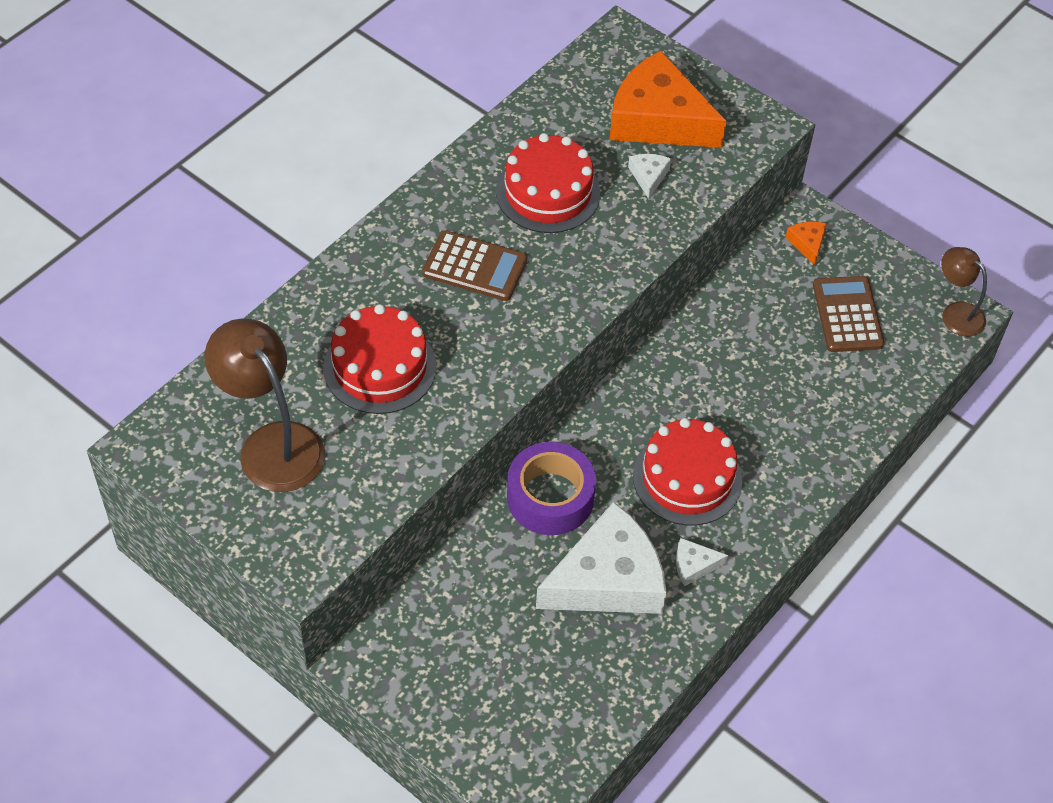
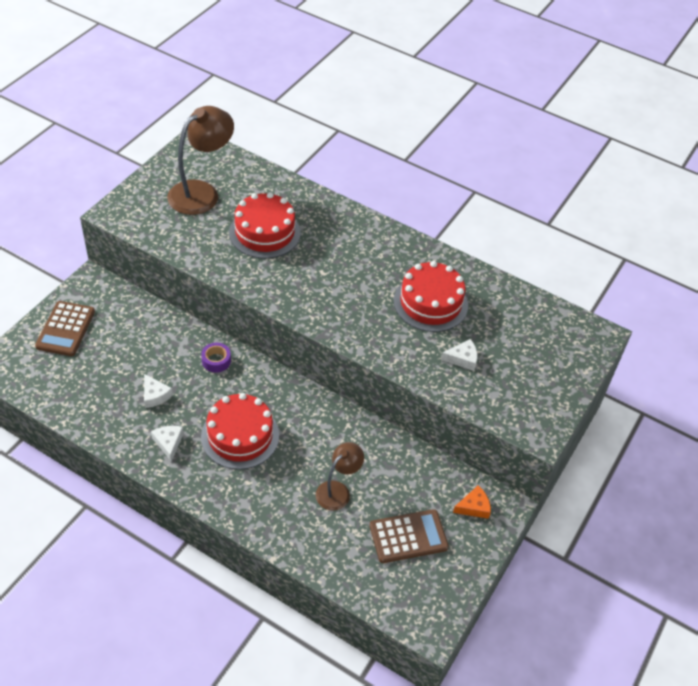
camera: 80 degrees right, 5 degrees down
(475, 267) = (355, 270): brown calculator -> brown calculator (65, 329)
(550, 497) = (216, 361): purple tape -> purple tape, size x0.50
(608, 579) = (155, 395): white cheese -> white cheese, size x0.40
(658, 119) = (522, 362): orange cheese -> none
(956, 313) = (429, 620): brown lamp -> brown lamp (338, 490)

